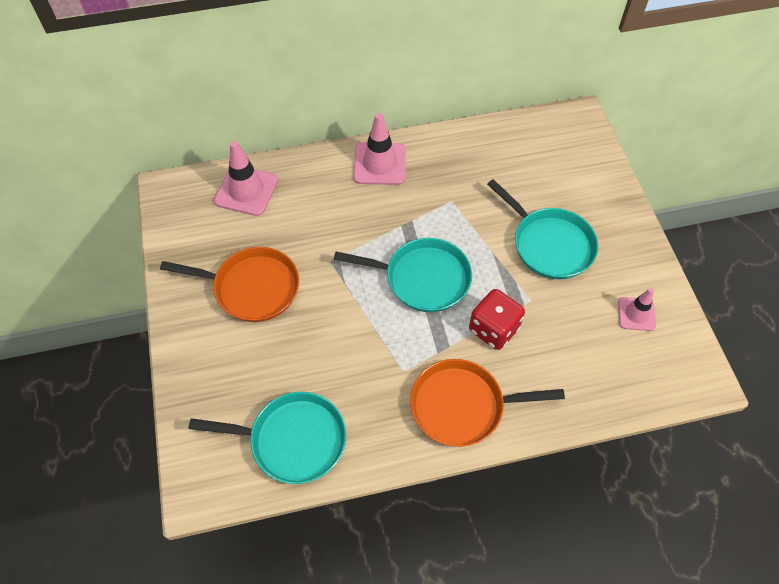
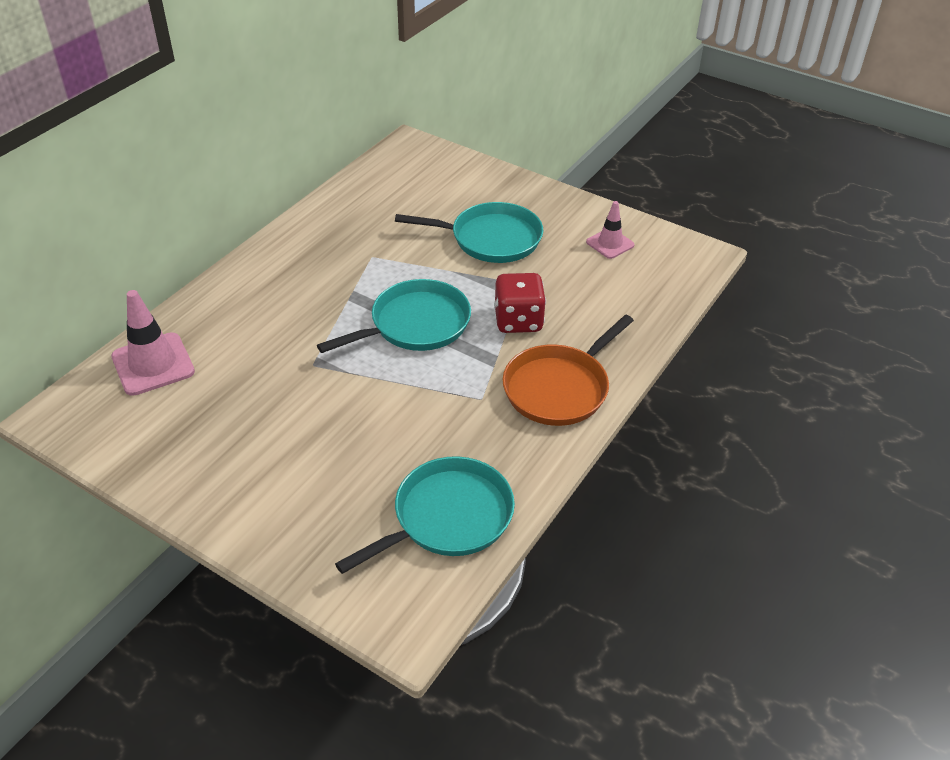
camera: 45 degrees left, 15 degrees down
(252, 288) = (258, 434): orange pan -> none
(379, 164) = (270, 267): pink traffic cone -> none

